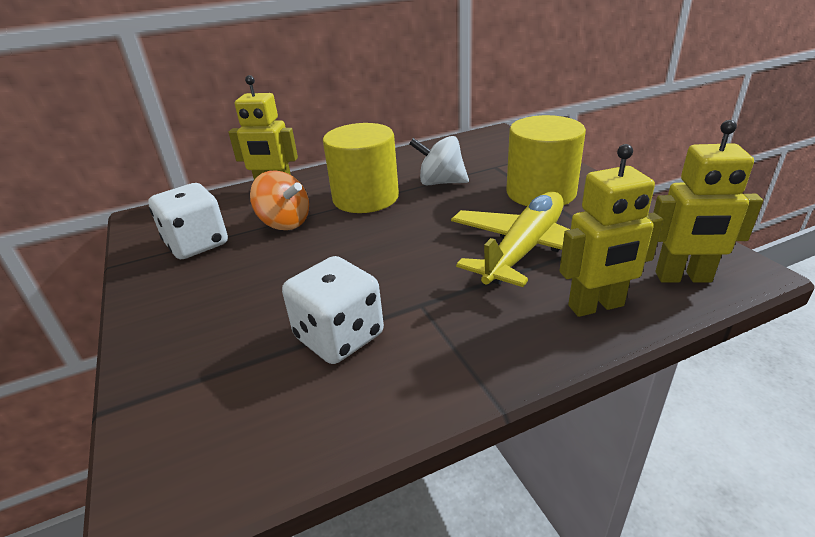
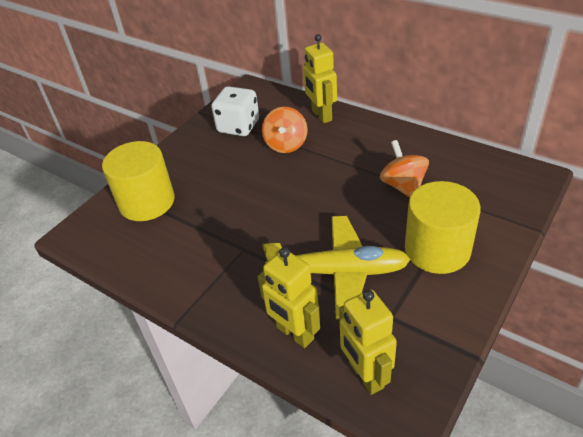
camera: 60 degrees right, 10 degrees up
(339, 336) = (195, 230): white dice -> none
(365, 198) = (346, 161): yellow cylinder -> yellow cylinder (147, 202)
(440, 182) = (403, 186): white spinning top -> orange spinning top

